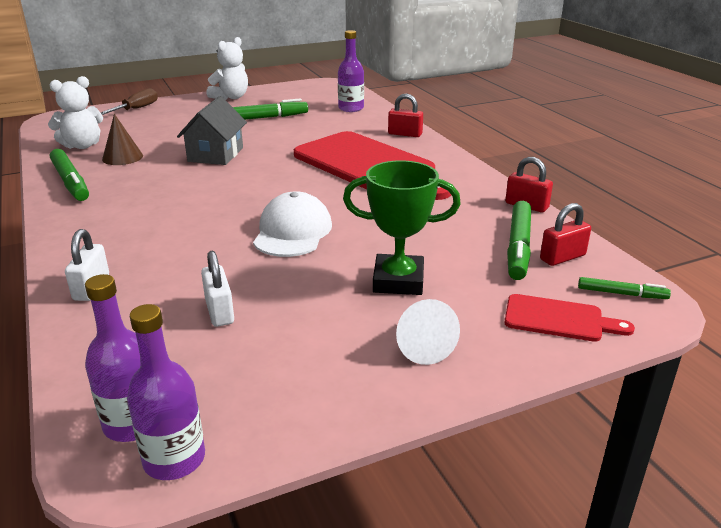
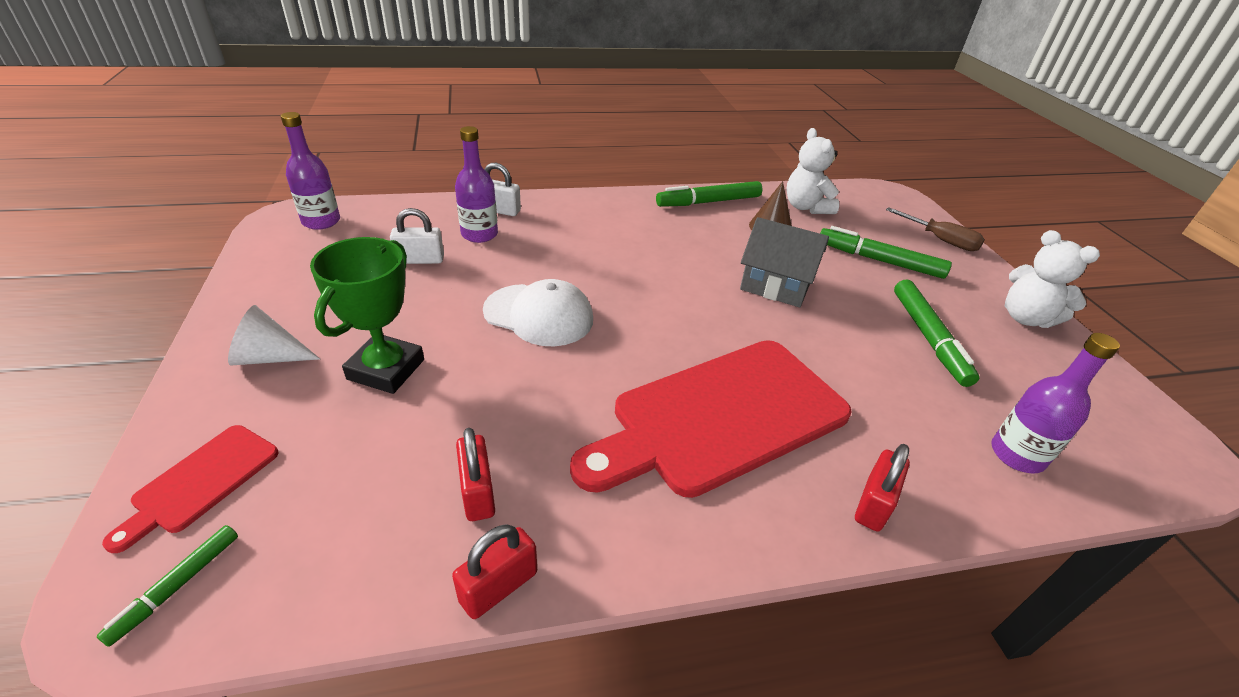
camera: 100 degrees right, 10 degrees up
(174, 459) = (273, 233): purple bottle -> purple bottle (479, 234)
(518, 247) = (379, 512): green marker -> green marker (879, 260)
(562, 257) = (315, 557): red padlock -> red padlock (477, 492)

